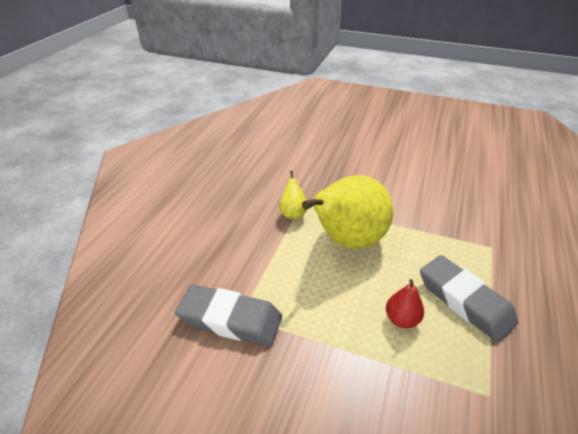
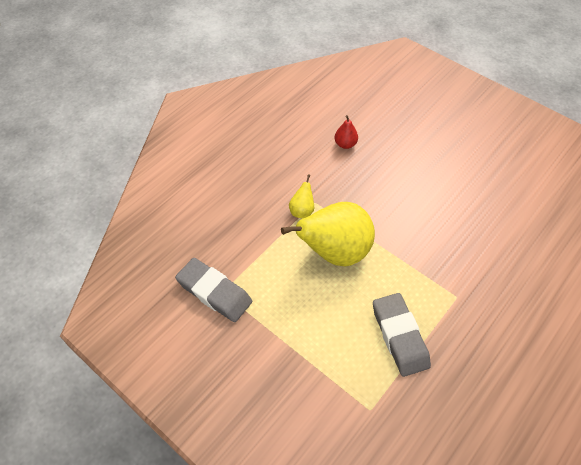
camera: 20 degrees right, 15 degrees up
(401, 319) = (340, 334): red pear -> red pear (345, 144)

